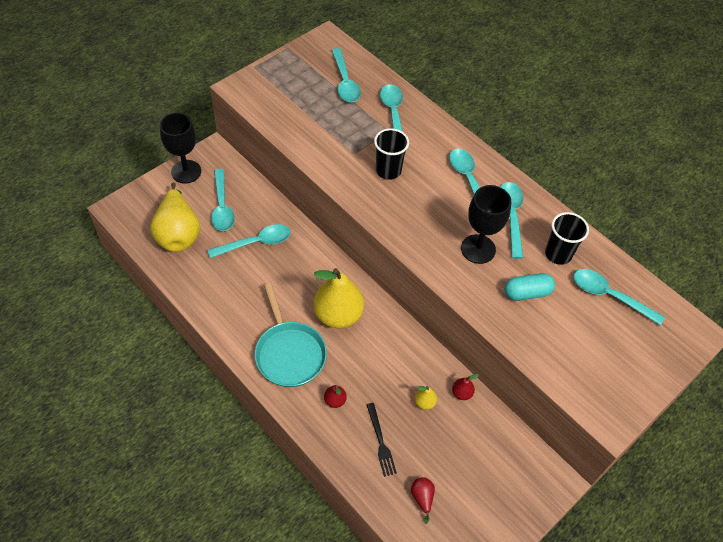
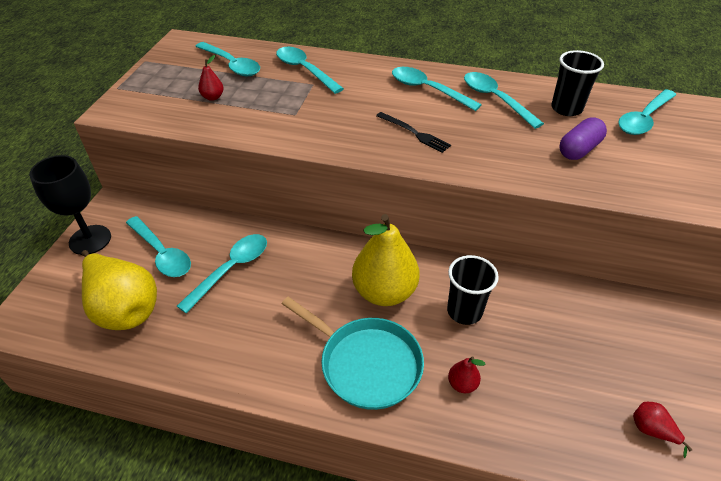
camera: 30 degrees left, 10 degrees down
(380, 442) = (551, 397): black fork -> black fork (414, 133)
(388, 170) = (344, 113): black cup -> black cup (464, 311)
(424, 402) = (551, 326): yellow pear -> none
(462, 393) = (574, 295): red pear -> red pear (213, 97)
(478, 249) = (496, 136): black goblet -> none
(527, 293) = (579, 149): turquoise capsule -> purple capsule
(609, 296) = (643, 119): turquoise spoon -> turquoise spoon turned 45 degrees counterclockwise

